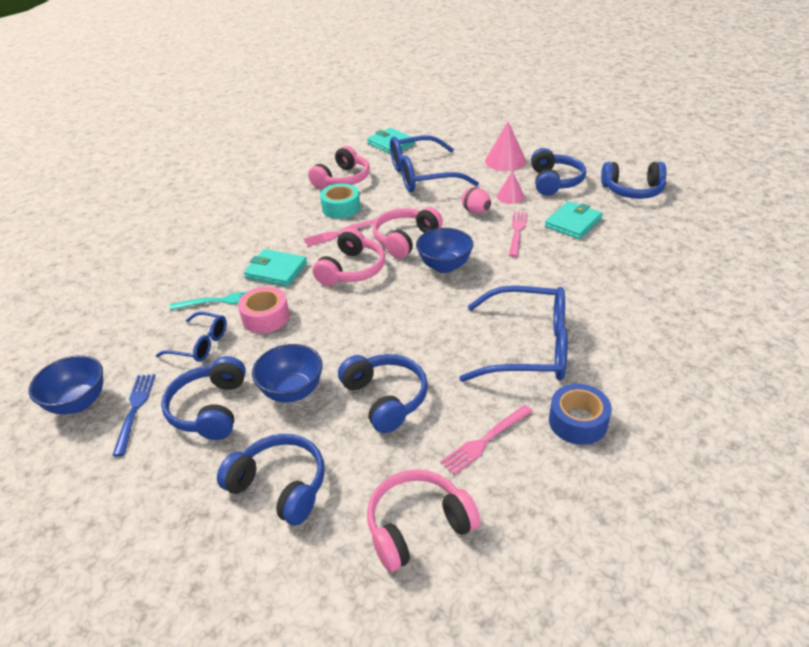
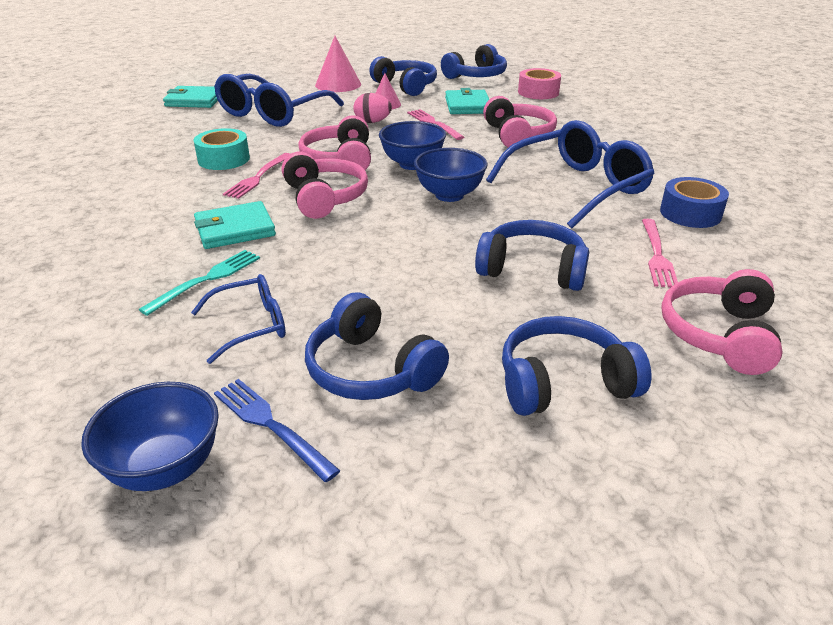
camera: 45 degrees left, 5 degrees down
(265, 317) = (293, 269): pink tape -> pink tape (538, 92)
(292, 391) = (436, 309): blue bowl -> blue bowl (449, 195)
(342, 179) = (184, 138): pink headphones -> pink headphones (518, 135)

